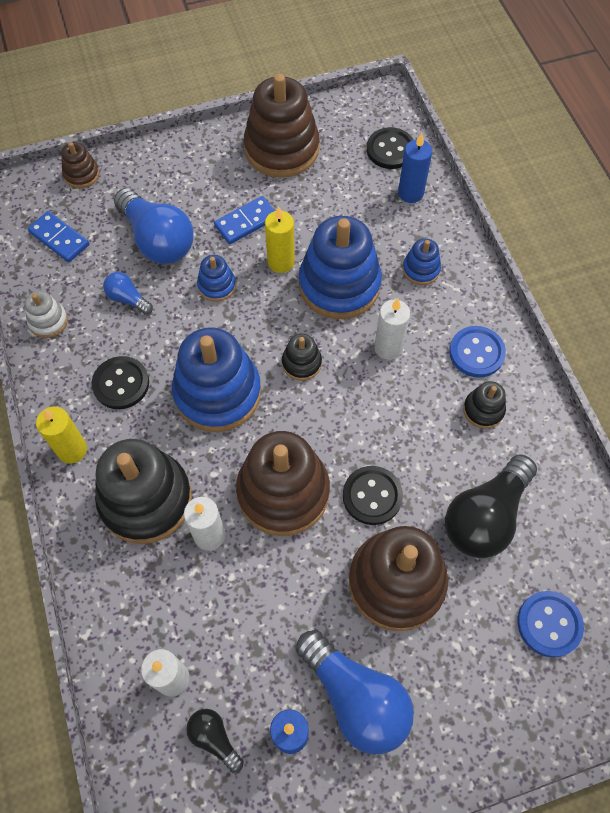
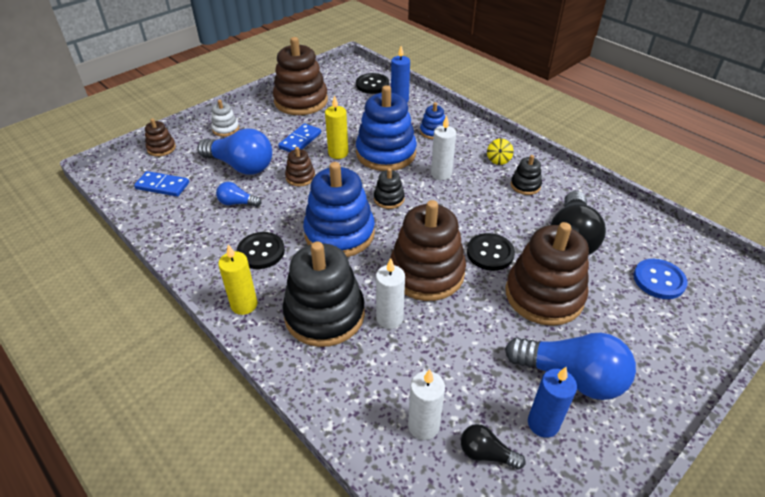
camera: 25 degrees left, 20 degrees down
(48, 321) = (179, 234): white stacking toy -> white stacking toy (225, 129)
(217, 285) = (300, 177): blue stacking toy -> brown stacking toy
(476, 353) = (498, 160): blue button -> yellow spinning top

